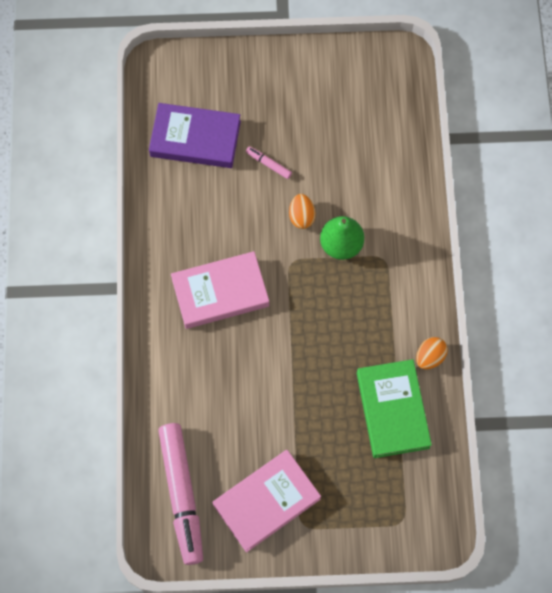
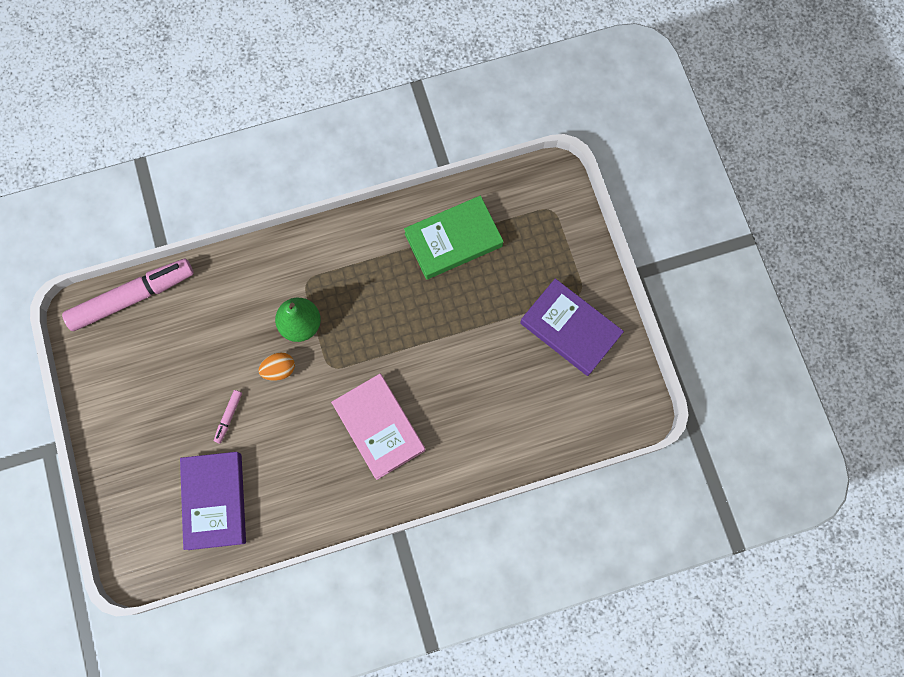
camera: 105 degrees left, 5 degrees up
(182, 494) = (586, 407): pink marker -> pink marker (132, 297)
(266, 501) = (570, 329): pink book -> purple book
(429, 357) = (394, 219): orange egg -> none

